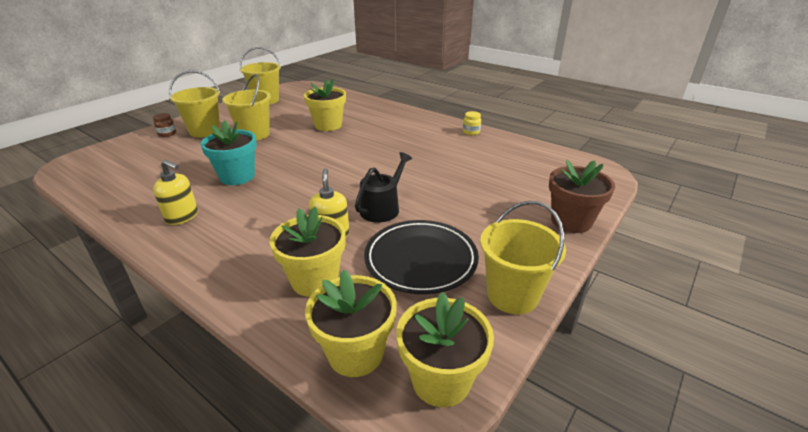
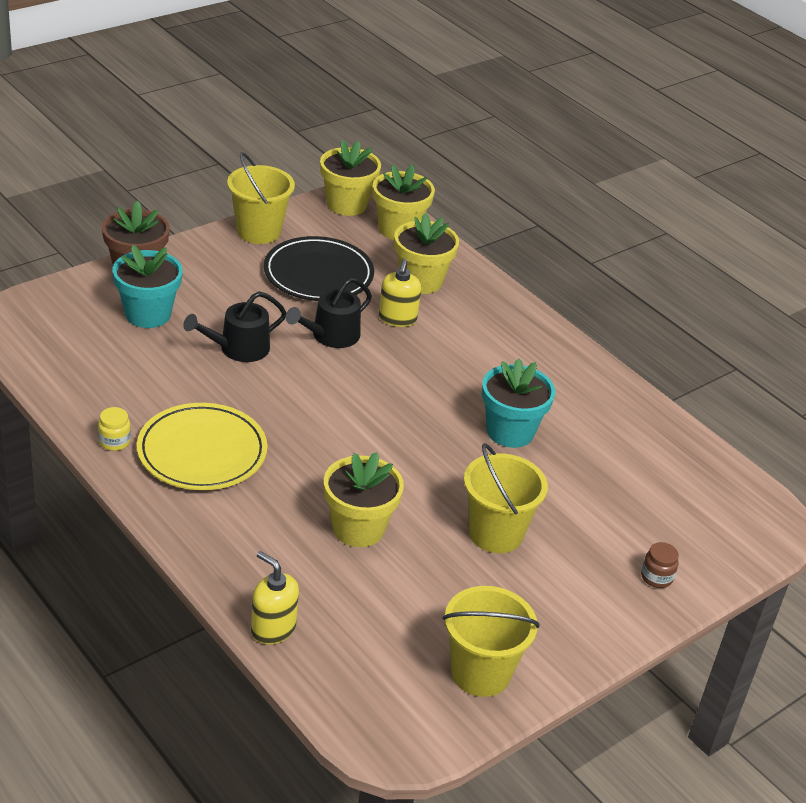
camera: 170 degrees left, 5 degrees up
(182, 216) = (564, 381): yellow soap dispenser -> yellow soap dispenser (273, 628)
(205, 131) = (588, 568): yellow bucket -> none
(424, 136) = (202, 452): none -> yellow plate
(443, 185) = (239, 348): none -> black watering can
(525, 192) = (148, 314): none -> turquoise flower pot

